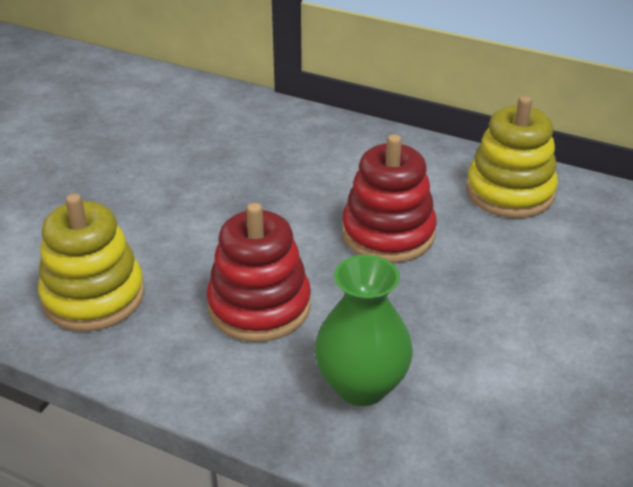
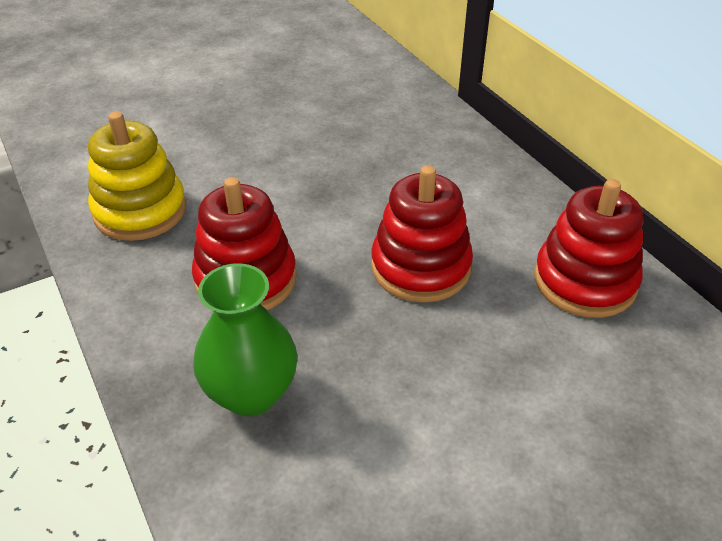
camera: 35 degrees right, 5 degrees up
(510, 192) = (584, 281): yellow stacking toy -> red stacking toy

